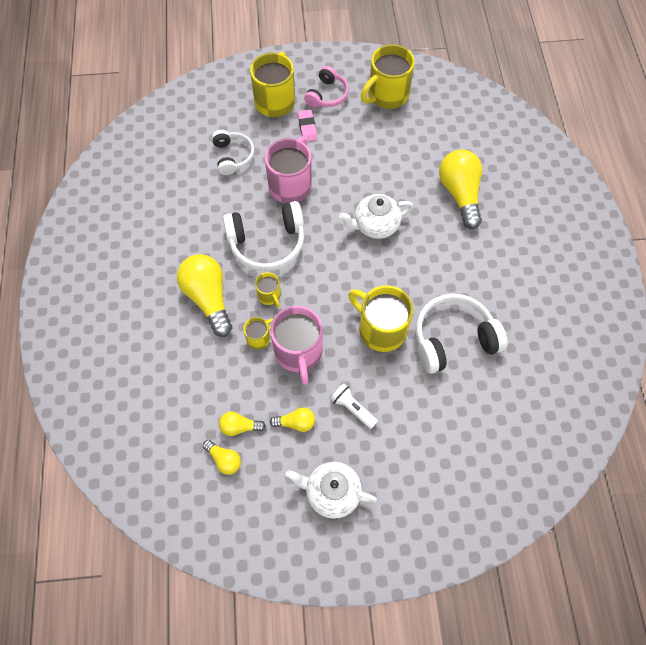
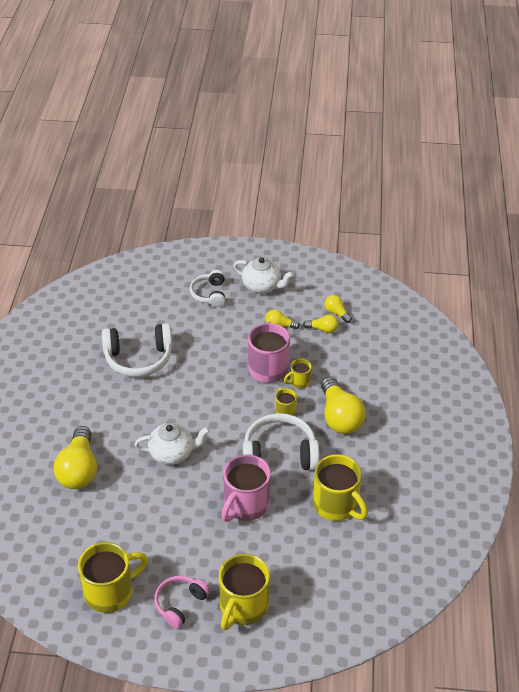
camera: 170 degrees left, 20 degrees down
(233, 156) = (302, 545): white headphones -> white headphones (209, 294)
(307, 127) = (213, 566): pink eraser -> none
(352, 408) = (234, 328): white flashlight -> none
(380, 329) = (195, 373): yellow mug -> yellow mug (336, 505)

